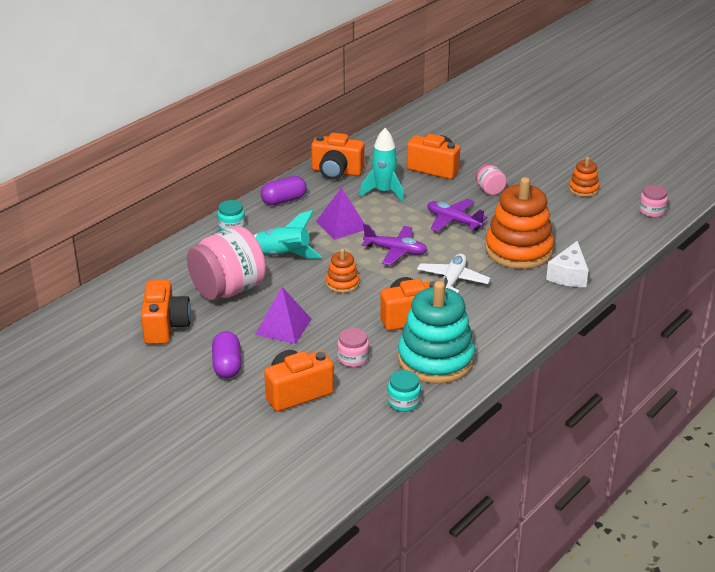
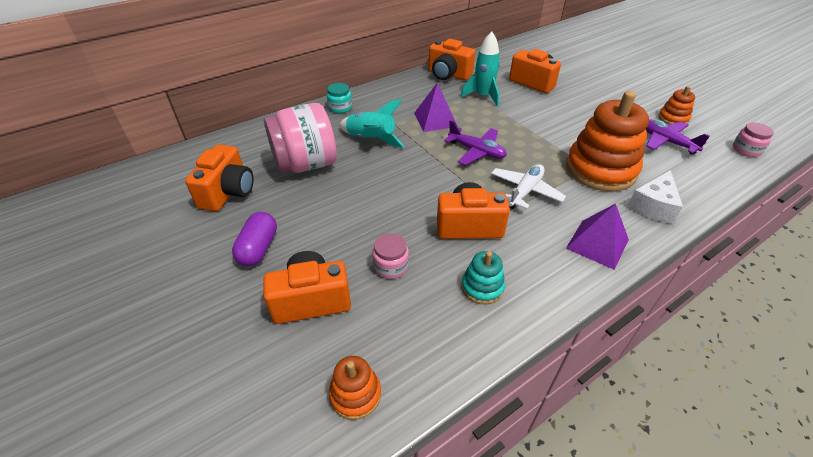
camera: 15 degrees right, 10 degrees up
(283, 326) = (337, 213): purple pyramid -> purple pyramid (597, 244)
(284, 200) = (394, 92): purple capsule -> none
(342, 283) = (414, 176): orange stacking toy -> orange stacking toy (355, 394)
(404, 402) = (427, 343): turquoise jar -> none
(435, 360) = (482, 287): turquoise stacking toy -> turquoise stacking toy, size x0.48
(453, 221) = (540, 131): purple plane -> purple plane (666, 141)
(489, 190) = (580, 107): pink jar -> none

